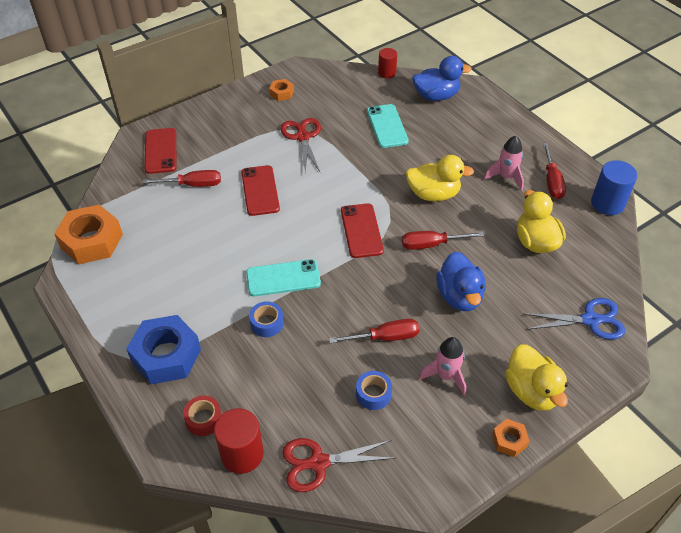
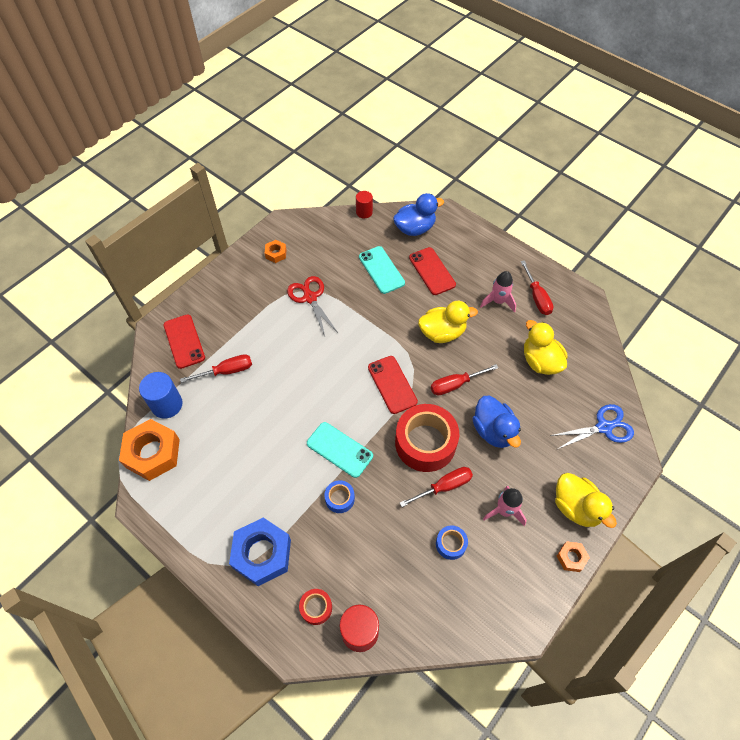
camera: 15 degrees left, 10 degrees up
(260, 190) = (290, 363): red phone -> red phone (432, 271)
(283, 278) = (339, 450): turquoise phone -> turquoise phone turned 60 degrees clockwise
(318, 463) = (426, 622): red scissors -> none
(379, 292) = (425, 443): none -> red tape
(607, 203) = (587, 309): blue cylinder -> blue cylinder (167, 404)

